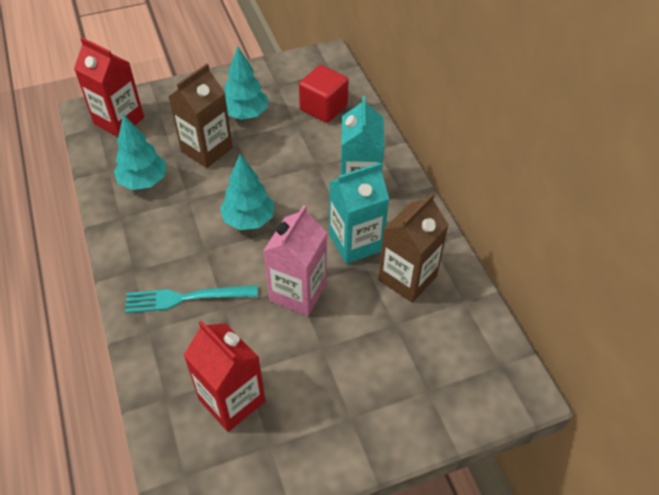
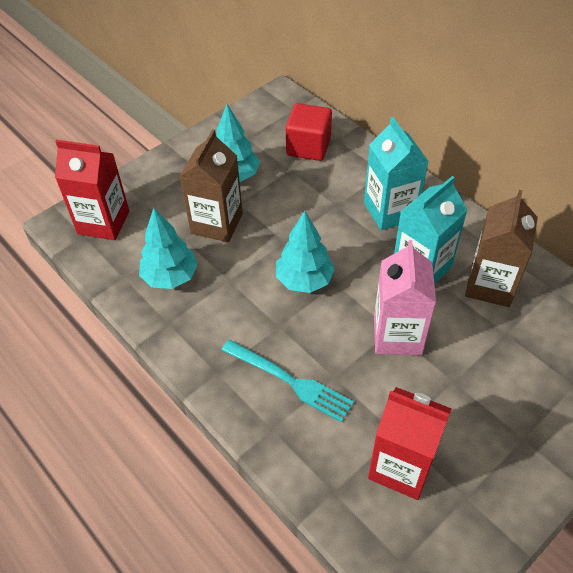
camera: 20 degrees left, 0 degrees up
(186, 298) = (290, 381): turquoise fork -> turquoise fork turned 120 degrees counterclockwise

